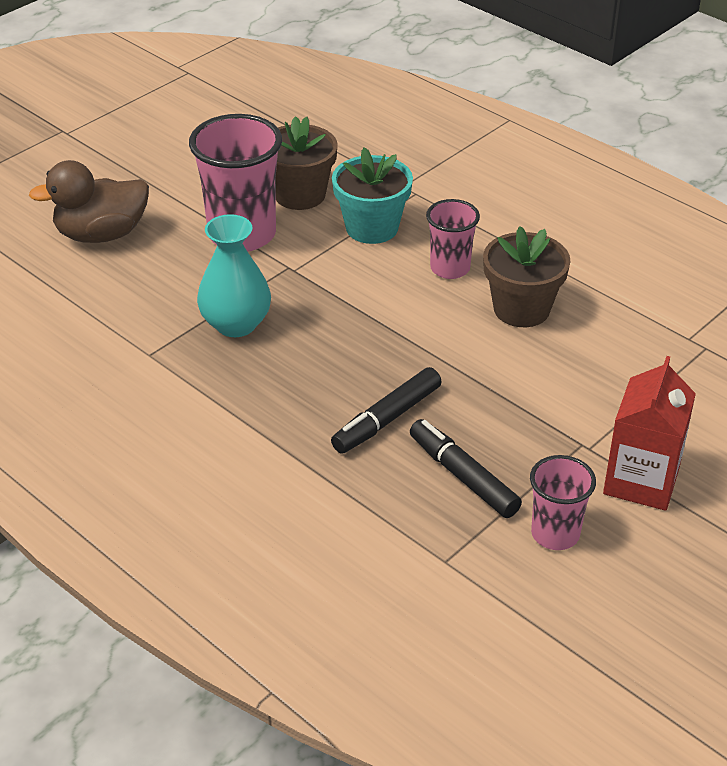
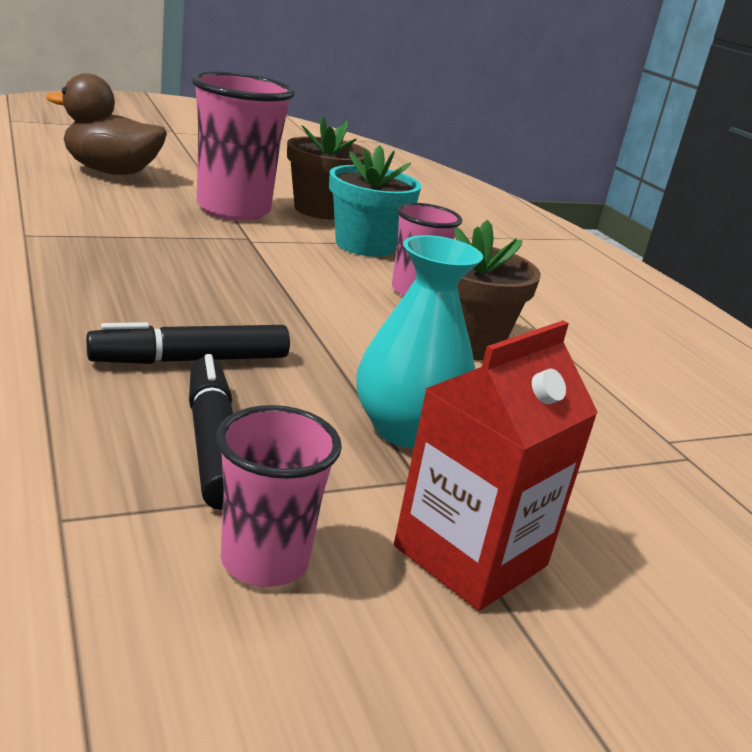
camera: 20 degrees right, 15 degrees down
(236, 324) = (140, 247): turquoise vase -> turquoise vase (406, 430)

